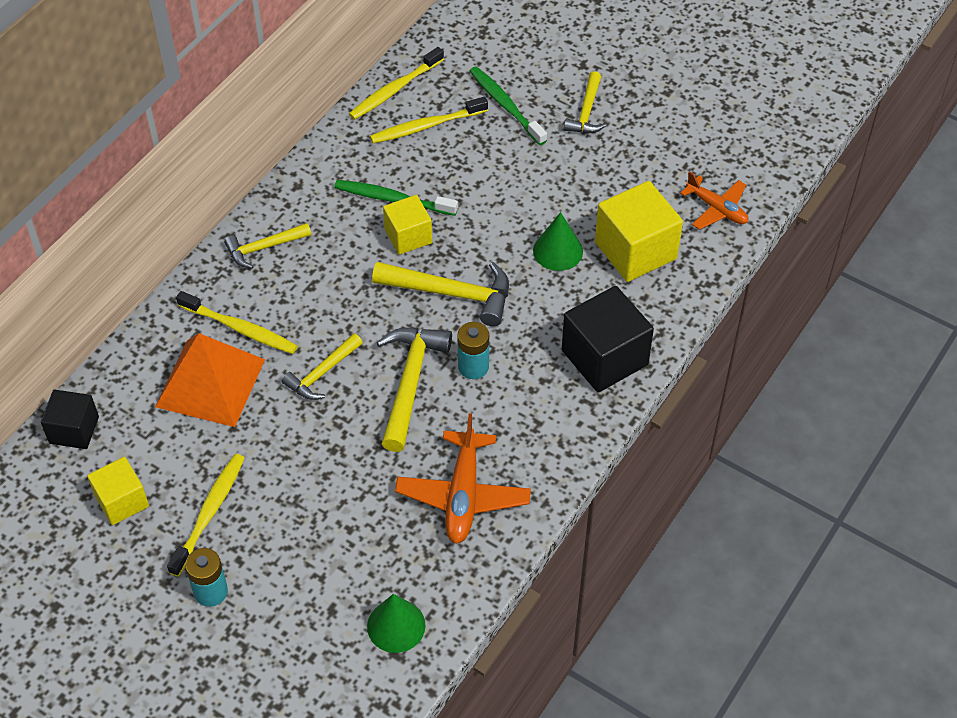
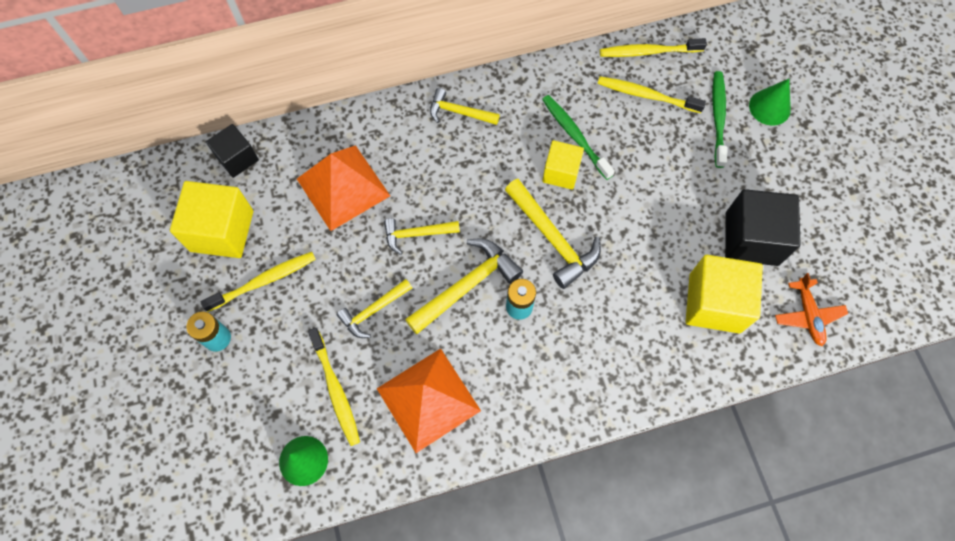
camera: 40 degrees right, 15 degrees up
(122, 501) = (222, 231): yellow cube -> yellow cube, size x1.64
(240, 329) = (394, 161): yellow toothbrush -> yellow toothbrush (335, 390)
(463, 495) = (428, 399): orange plane -> orange pyramid
(558, 251) = (656, 261): green cone -> green cone (769, 107)
(586, 112) = (774, 164): yellow hammer -> yellow hammer (373, 311)
(604, 357) = (617, 372): black cube -> black cube (751, 239)

